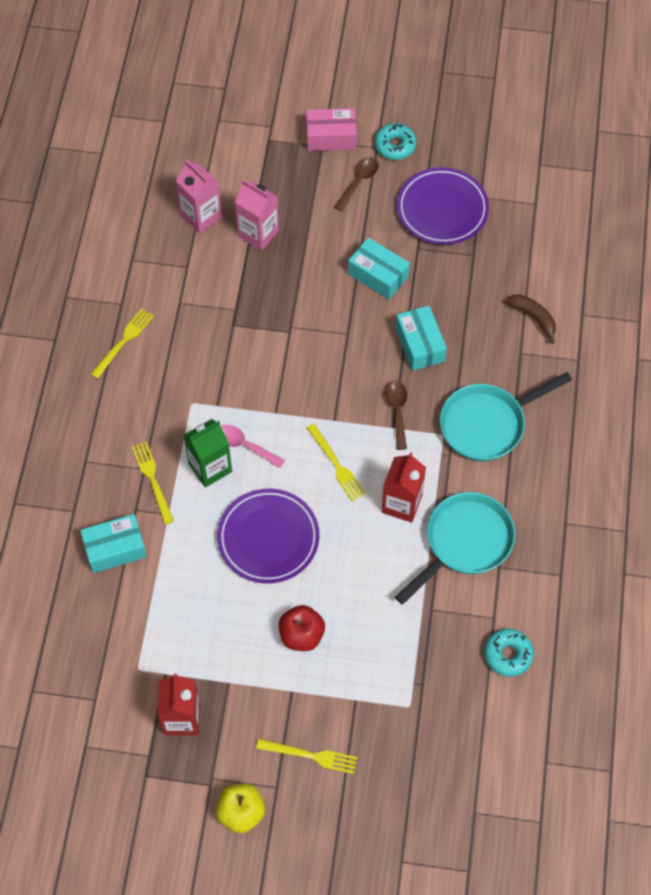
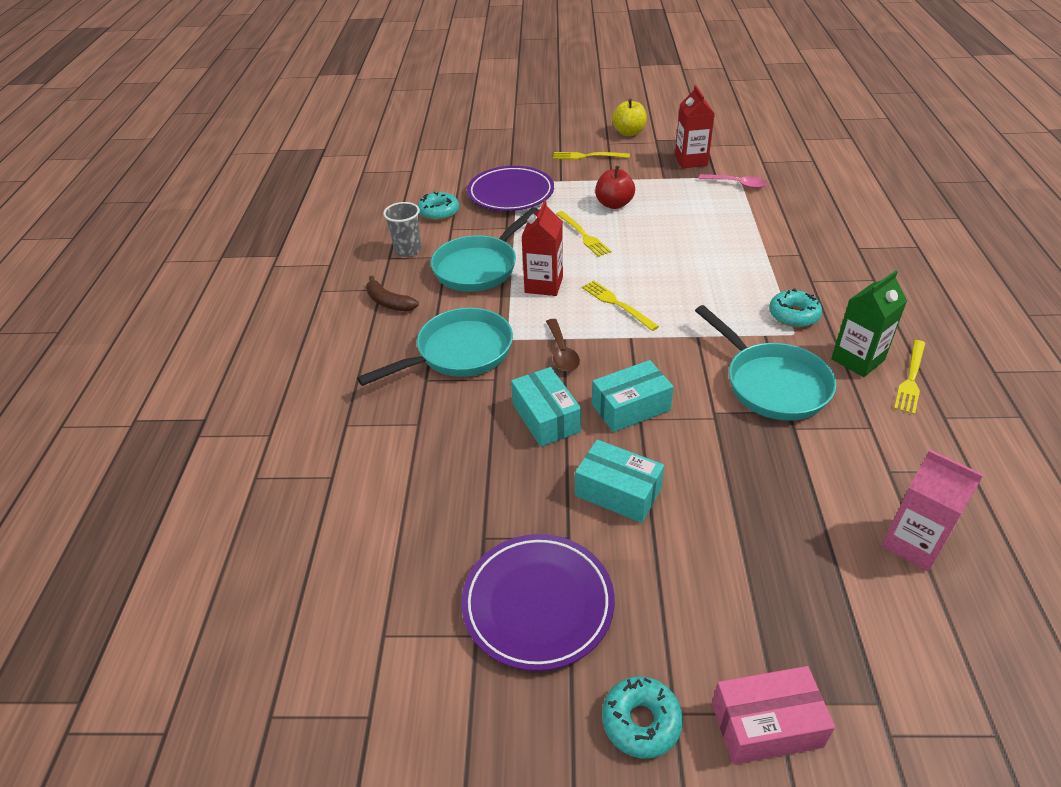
camera: 175 degrees right, 20 degrees down
(115, 549) = (801, 230): turquoise box -> turquoise box (631, 407)
(153, 480) = (797, 274): yellow fork -> yellow fork (583, 235)
(181, 425) = (793, 315): none -> turquoise donut
(210, 467) = (745, 288): green carton -> green carton (857, 360)
(234, 352) = (771, 383): none -> turquoise pan
(244, 446) = (718, 307): pink spoon -> pink spoon (737, 184)
(258, 233) = (813, 528): pink carton -> none
(268, 538) = (665, 250): purple plate -> purple plate (511, 193)
(359, 182) = (687, 636): brown spoon -> none
(533, 318) = (398, 464): brown banana -> brown banana (389, 302)
(541, 584) = (408, 250): none -> grey cup

